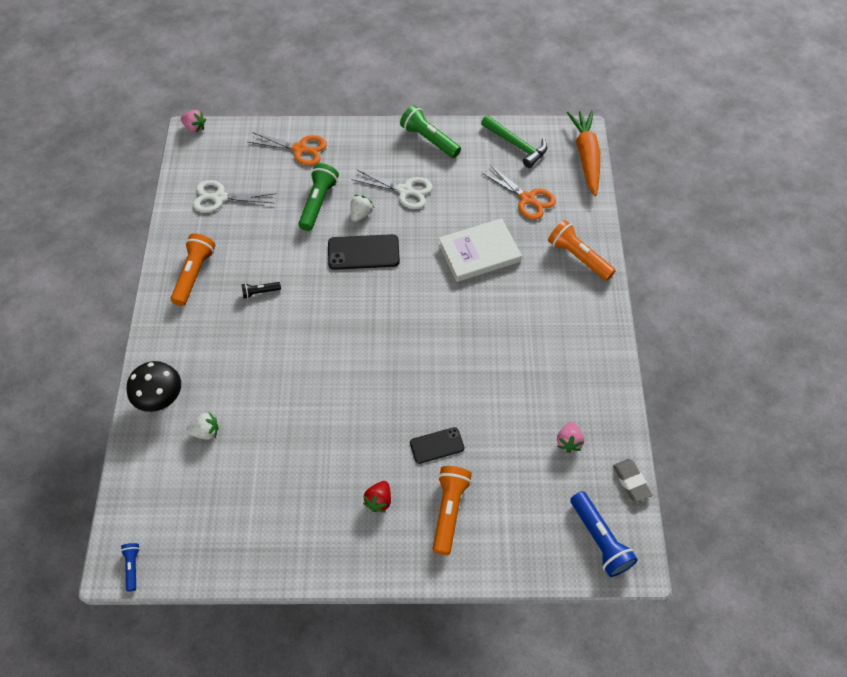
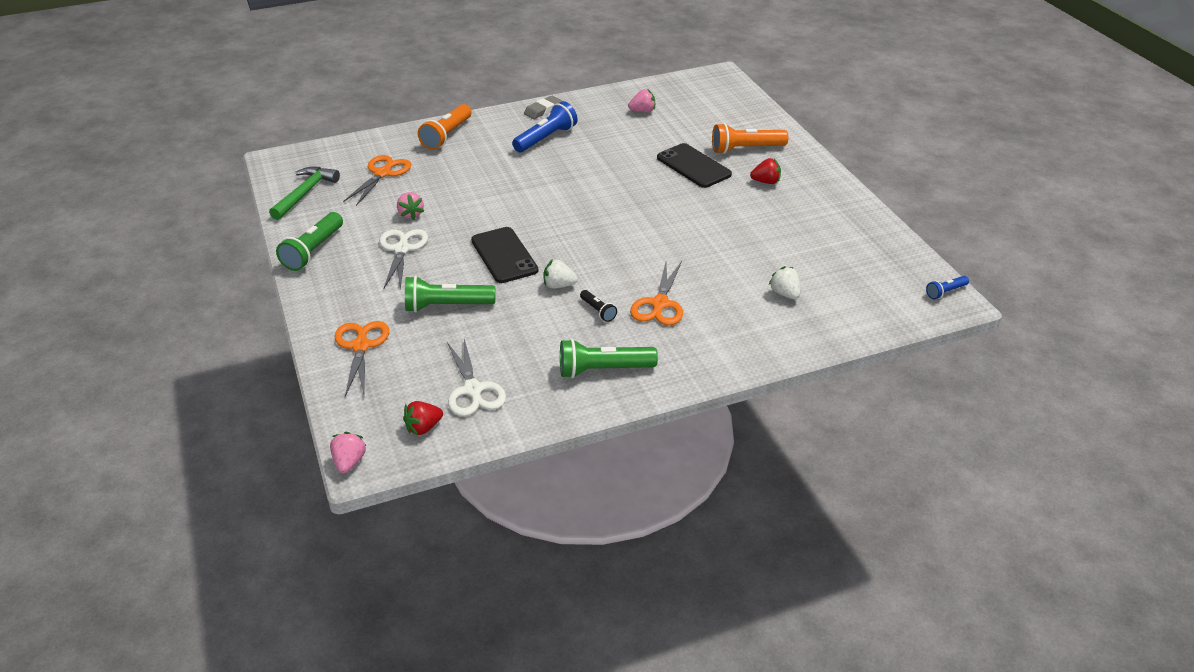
camera: 110 degrees left, 20 degrees down
(161, 399) = (775, 336): black mushroom -> none
(194, 274) = (603, 370): orange flashlight -> green flashlight
(201, 166) = (423, 428): none -> red strawberry
(245, 335) = (659, 304): none -> orange scissors
(361, 214) = (450, 271): white strawberry -> white strawberry (559, 285)
(437, 445) = (693, 166): black phone -> black phone, size x1.57
(453, 205) = (411, 214): none -> pink strawberry
(479, 252) = (468, 187): white book -> none
(586, 156) = (310, 151): orange carrot -> none
(599, 539) = (713, 88): blue flashlight -> blue flashlight (546, 138)
(631, 481) = (656, 83): grey eraser -> grey eraser (543, 110)

